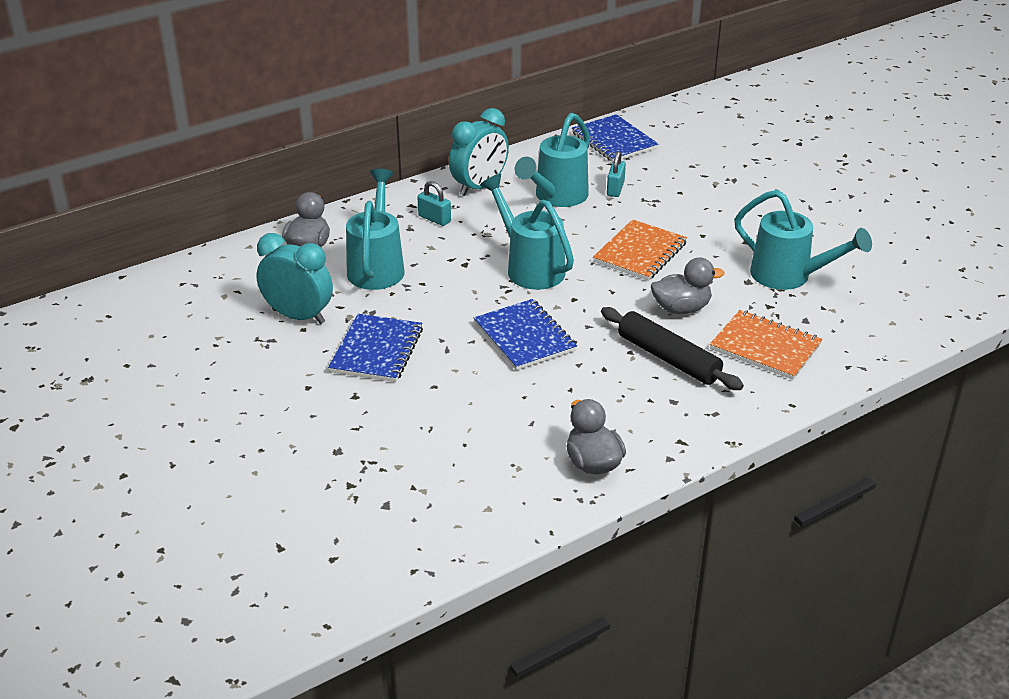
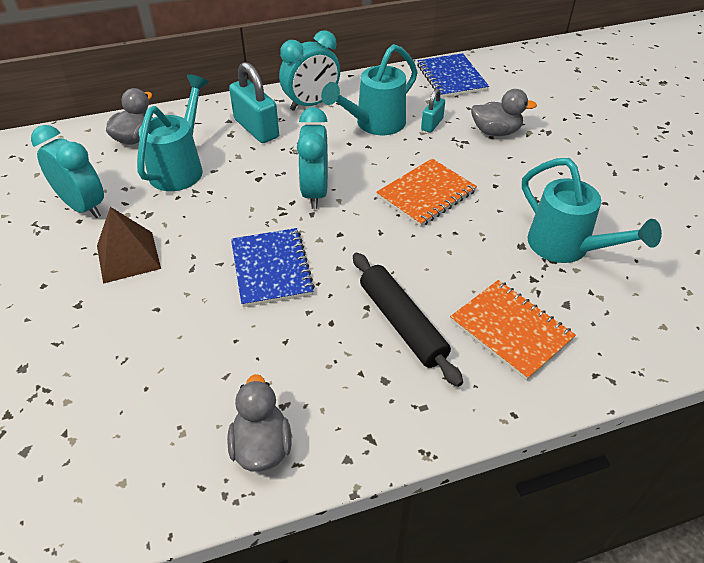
camera: 15 degrees right, 10 degrees up
(377, 350) = (128, 257): blue notebook -> brown pyramid
(434, 219) = (256, 128): turquoise padlock -> turquoise padlock, size x1.80
(530, 267) = (315, 192): turquoise watering can -> turquoise clock
(681, 308) = (440, 265): grey duck -> grey duck (496, 132)

